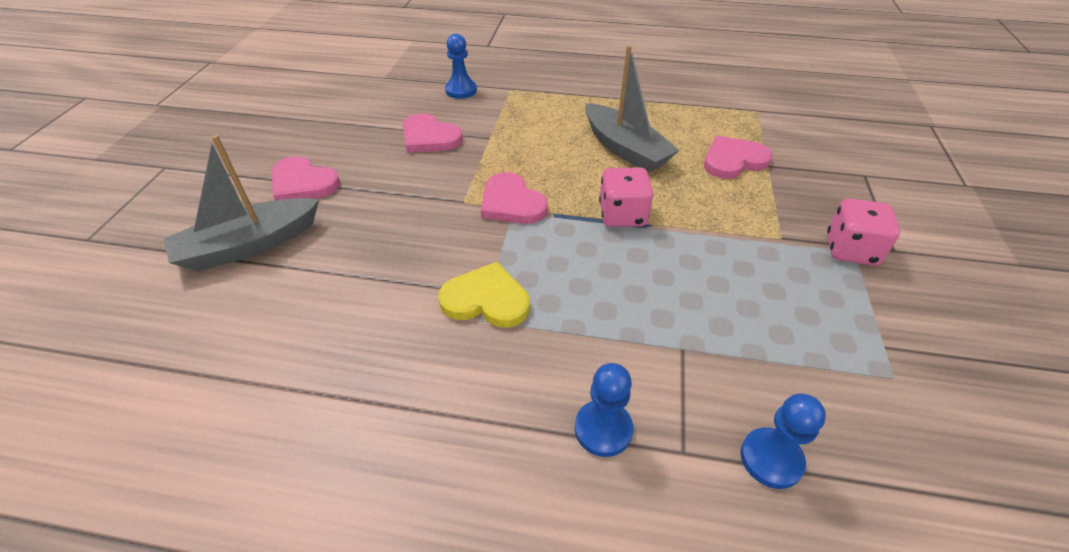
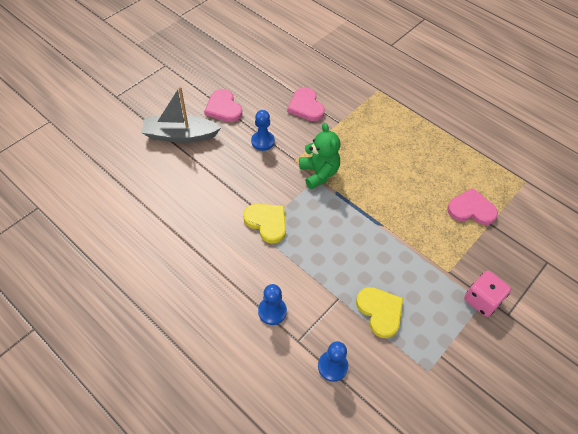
camera: 30 degrees right, 10 degrees up
(461, 90) = (347, 77): blue pawn -> blue pawn (263, 141)
(511, 203) = (319, 173): pink heart -> green teddy bear
(622, 215) = (372, 211): pink dice -> none
(625, 149) = (411, 169): grey boat -> none
(754, 334) = (380, 311): none -> yellow heart

